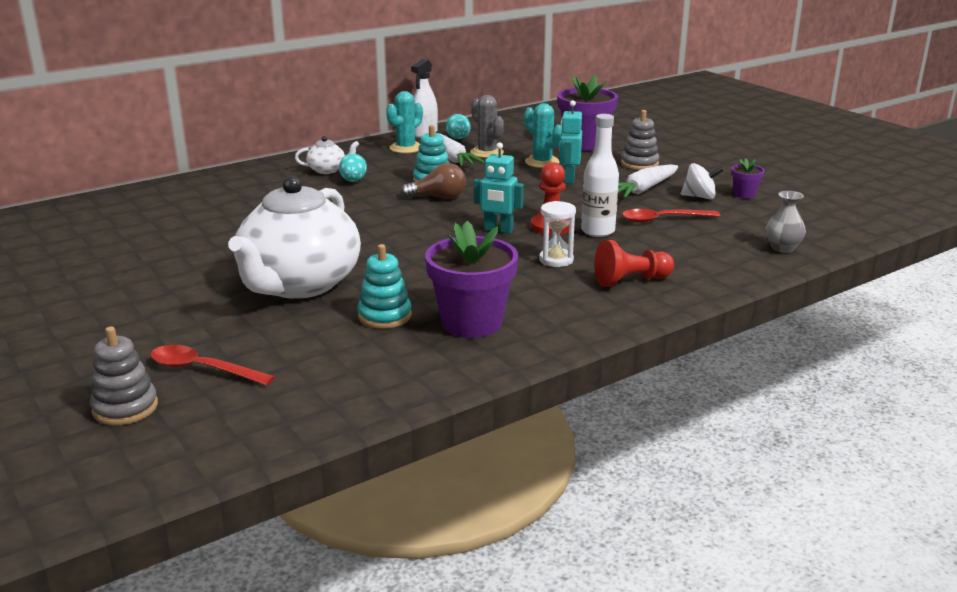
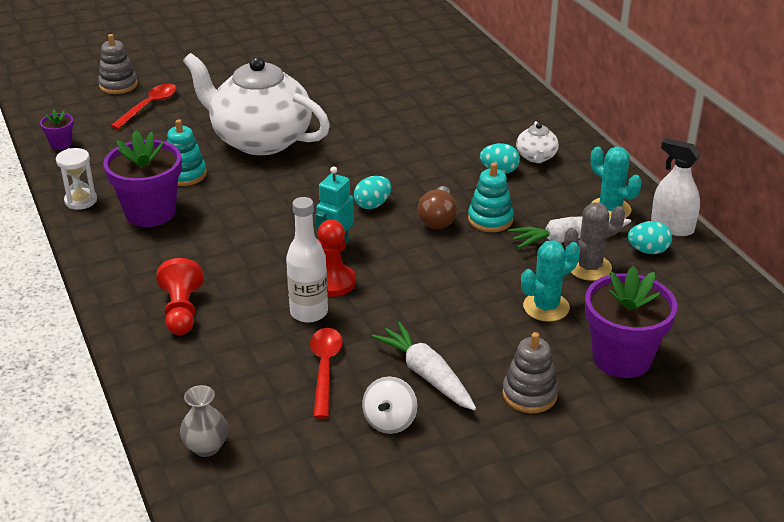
camera: 100 degrees right, 10 degrees up
(422, 222) = (372, 205): none -> turquoise egg
(556, 260) = (249, 273): white hourglass -> white hourglass (81, 201)
(568, 179) = (479, 319): turquoise robot -> none
(744, 194) = (387, 468): purple flower pot -> purple flower pot (61, 144)

